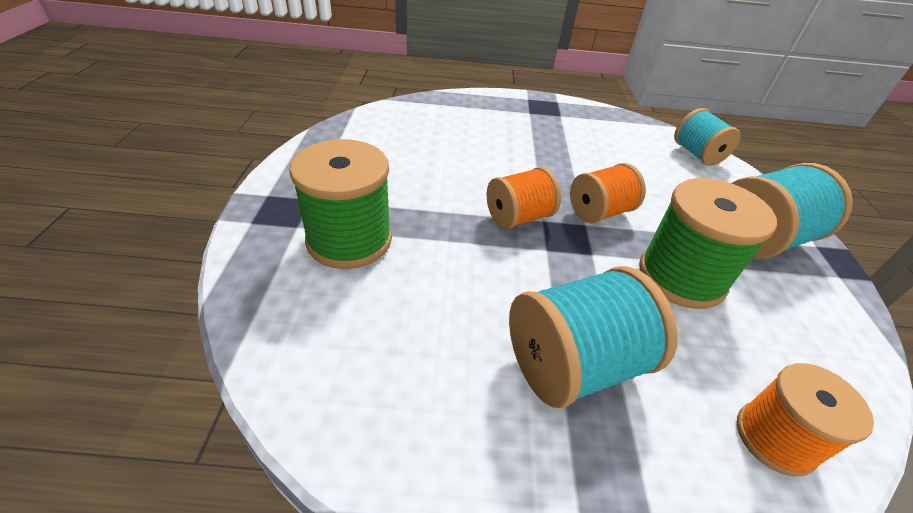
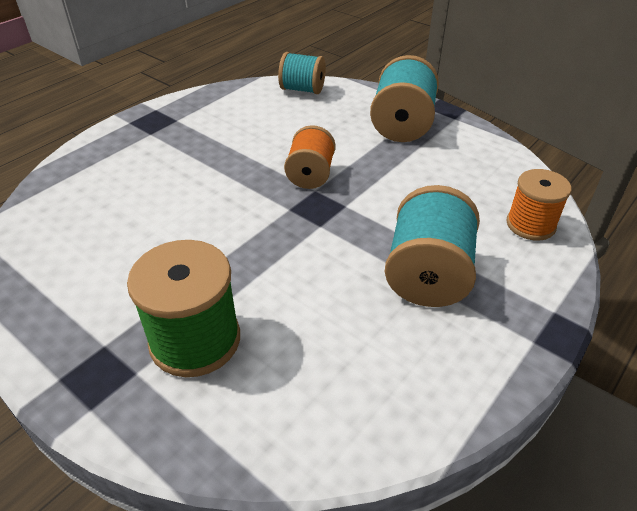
camera: 50 degrees left, 0 degrees up
(518, 217) = (273, 220): orange spool -> none
(681, 277) = (402, 179): green spool -> none

